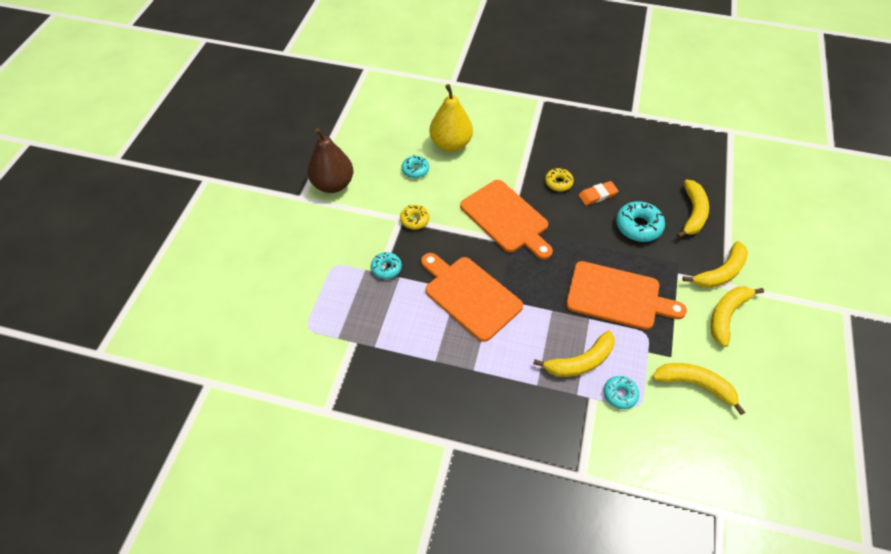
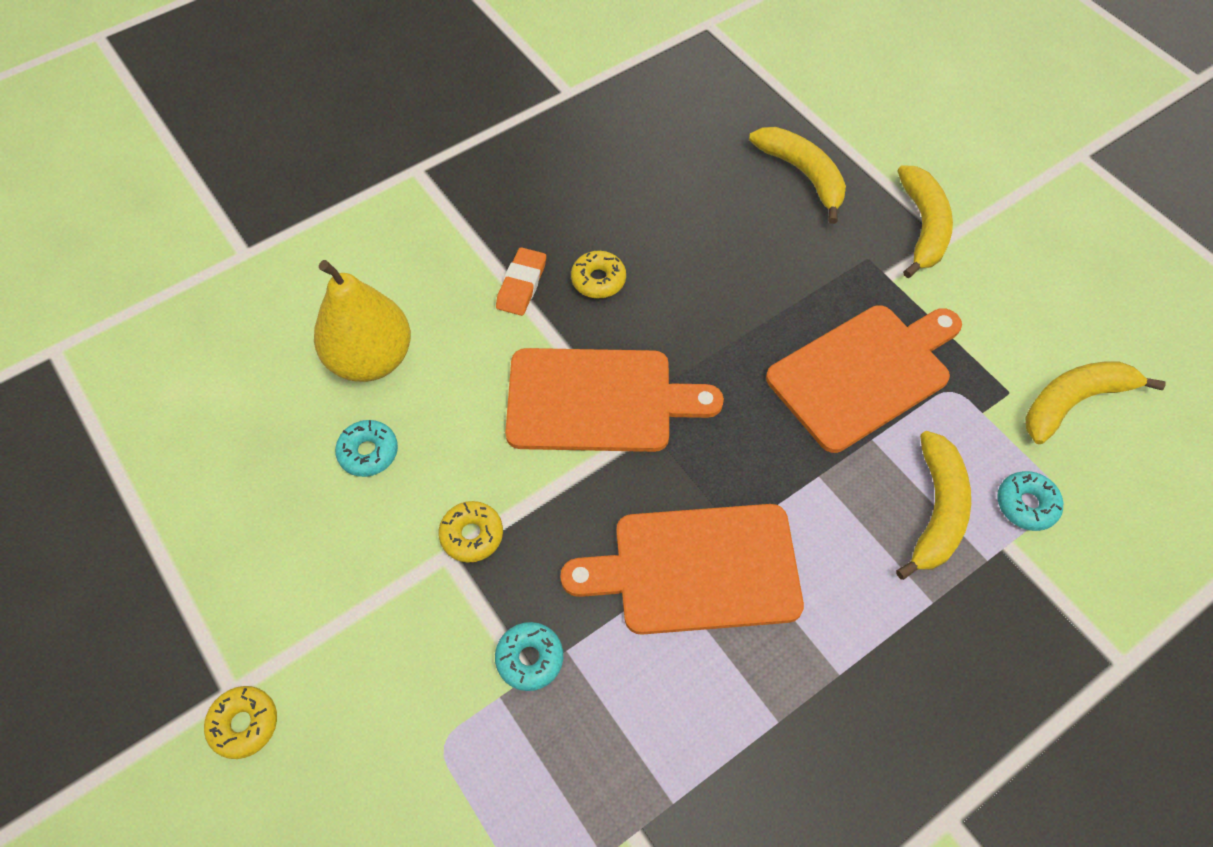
camera: 50 degrees left, 5 degrees up
(294, 209) = (244, 724): none -> yellow donut
(333, 184) = (259, 610): brown pear -> none
(597, 195) = (668, 252): orange eraser -> orange eraser (521, 285)
(638, 226) = (767, 251): turquoise donut -> none
(726, 315) = (994, 277): yellow banana -> none

